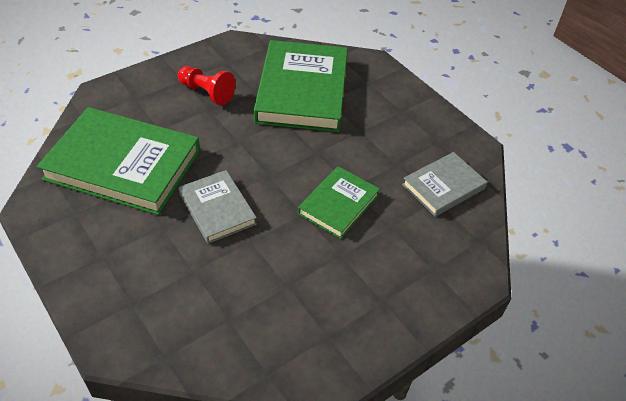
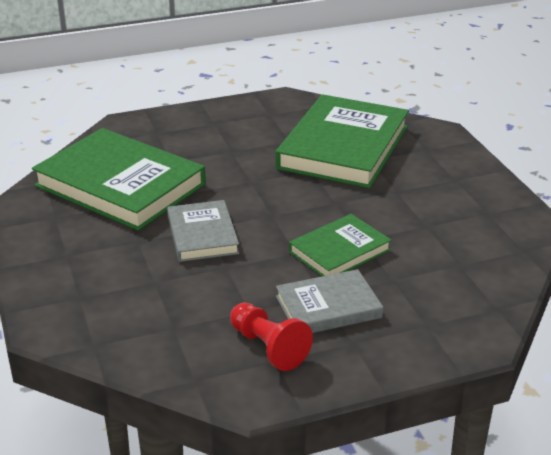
camera: 20 degrees right, 15 degrees down
(207, 93) = (235, 137): red pawn -> red pawn (268, 347)
(443, 186) = (474, 253): grey book -> grey book (328, 307)

